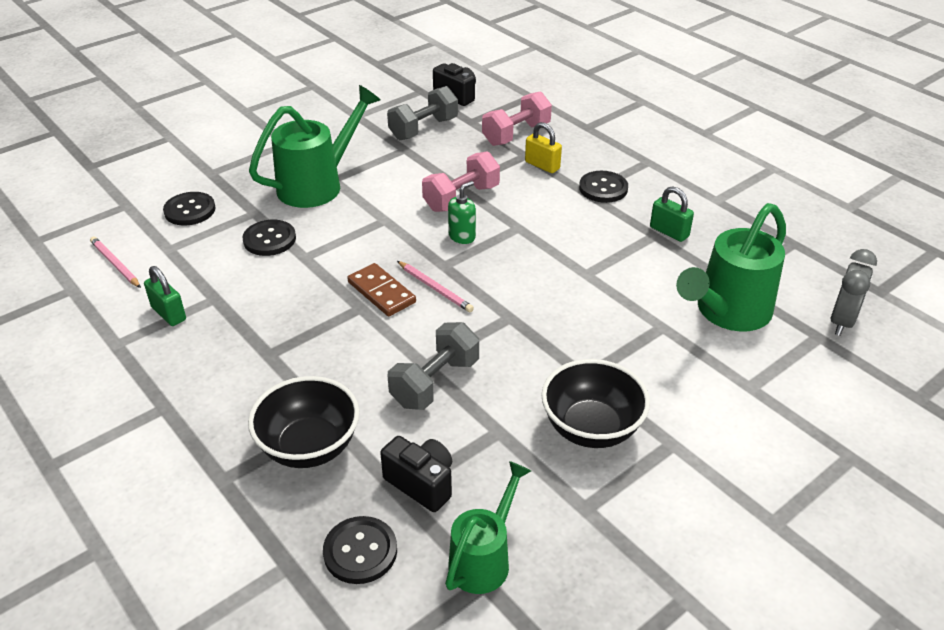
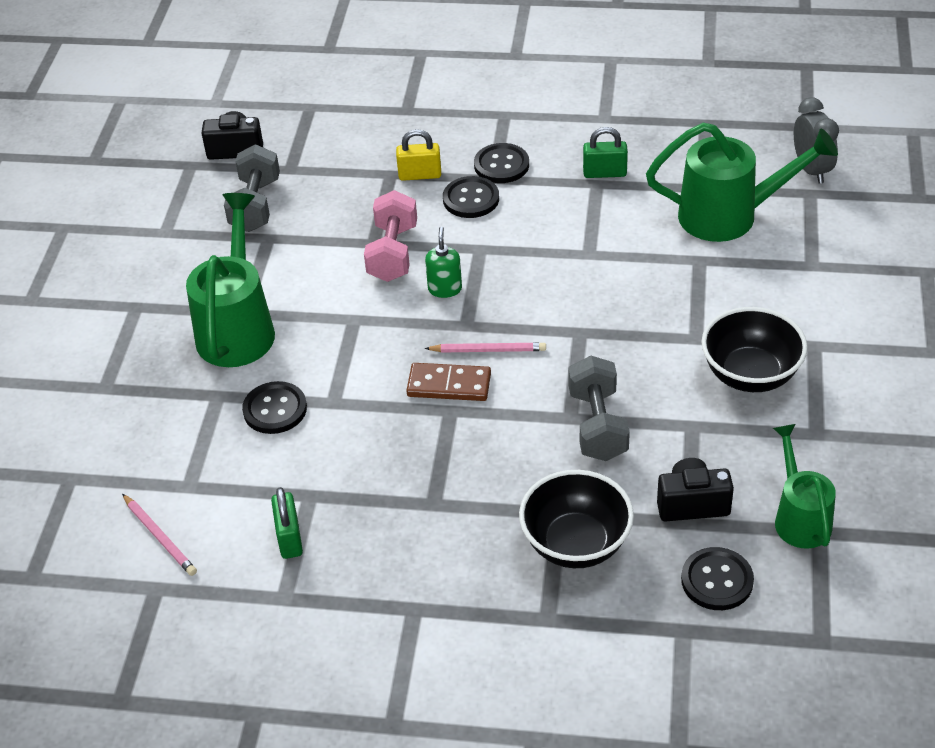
camera: 40 degrees left, 5 degrees up
(115, 264) = (160, 536): pink pencil -> pink pencil turned 135 degrees counterclockwise
(169, 313) = (289, 538): green padlock -> green padlock turned 75 degrees clockwise
(190, 210) = (148, 437): black button -> black button (471, 199)
(516, 134) = (353, 157): pink dumbbell -> none
(727, 312) = (729, 216): green watering can -> green watering can turned 90 degrees counterclockwise

